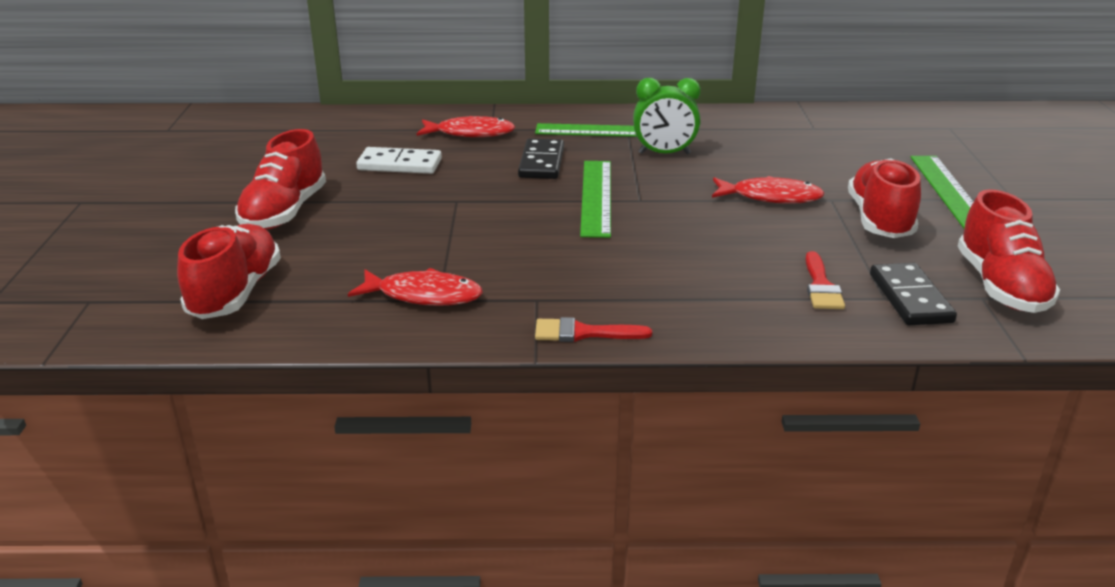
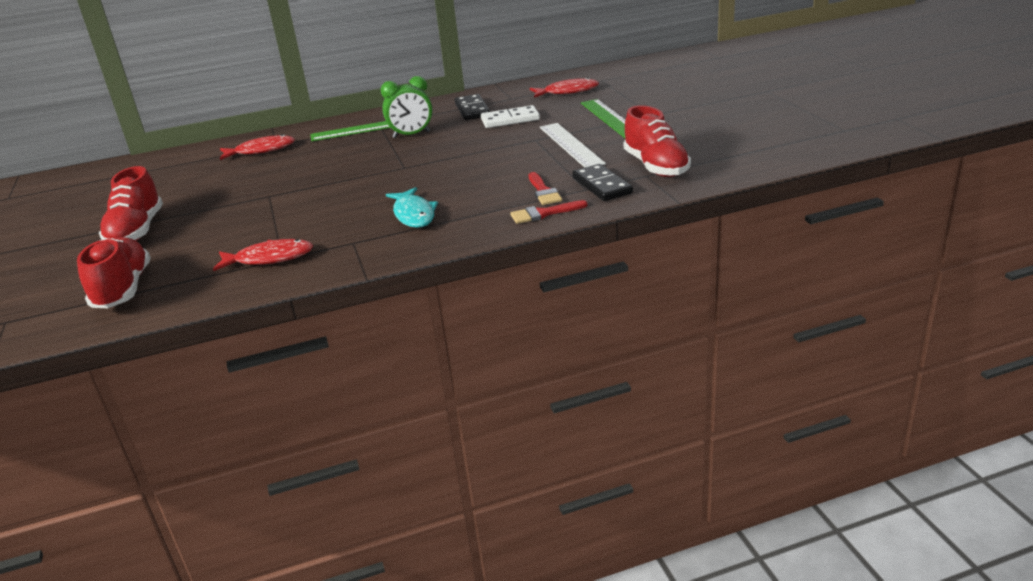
camera: 15 degrees left, 0 degrees up
(399, 164) = (214, 182): white domino -> white domino (510, 120)
(541, 162) = (323, 158): black domino -> black domino (472, 110)
(583, 333) = (393, 254): red brush -> red brush (543, 213)
(596, 197) = (372, 172): green ruler -> none
(630, 277) = (414, 214): none -> turquoise fish
(770, 197) = (494, 146): red fish -> red fish (567, 91)
(879, 220) = (570, 145): red shoe -> white ruler

